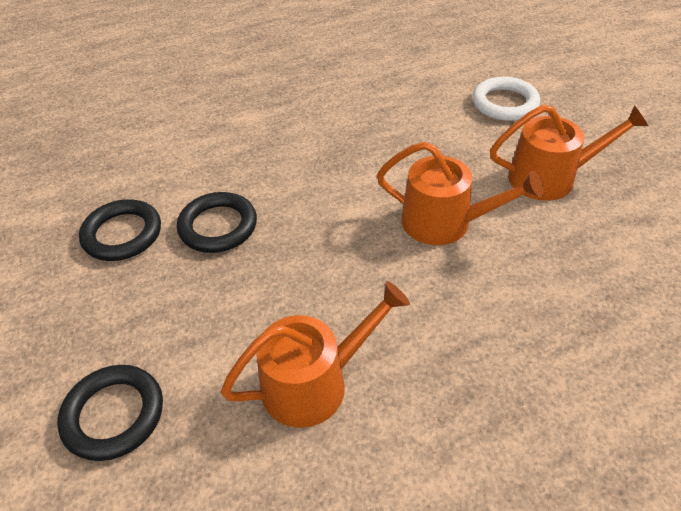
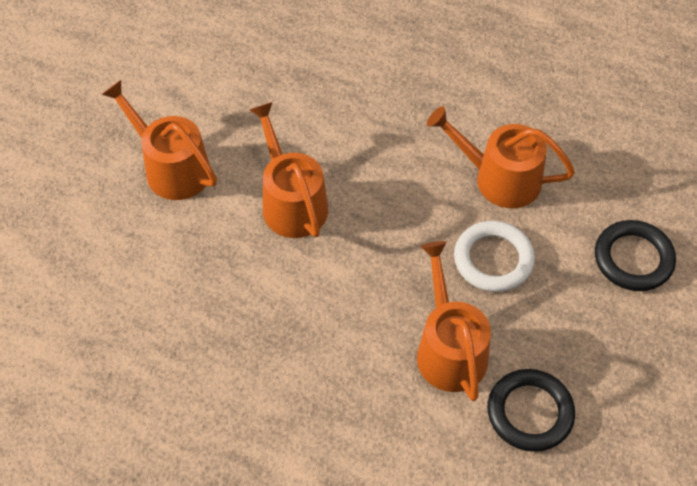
camera: 135 degrees left, 10 degrees up
(218, 226) = (449, 349): black ring -> orange watering can
(505, 103) = (77, 258): white ring -> white ring (493, 259)

